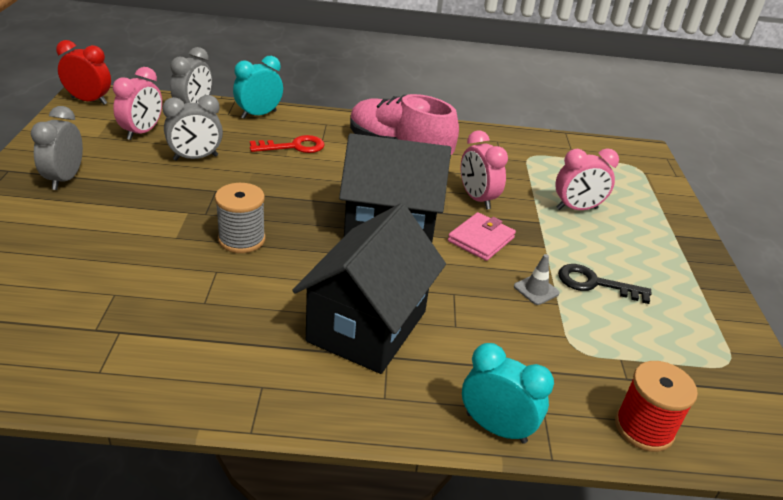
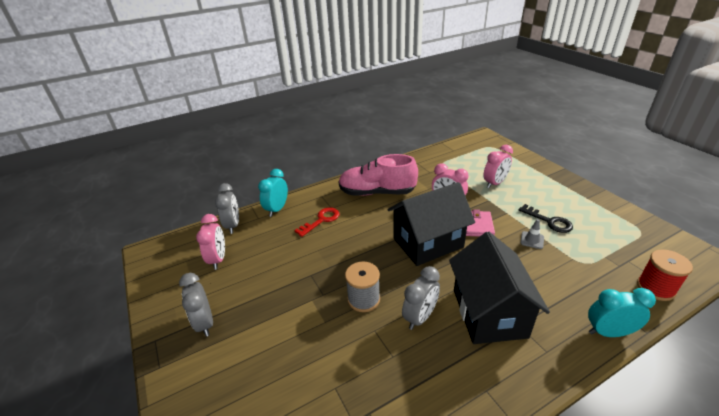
camera: 25 degrees left, 0 degrees up
(89, 101) = (155, 255): red clock -> none
(195, 158) = (273, 259): grey clock -> grey clock (420, 317)
(595, 283) = (549, 221): black key -> black key turned 120 degrees counterclockwise

